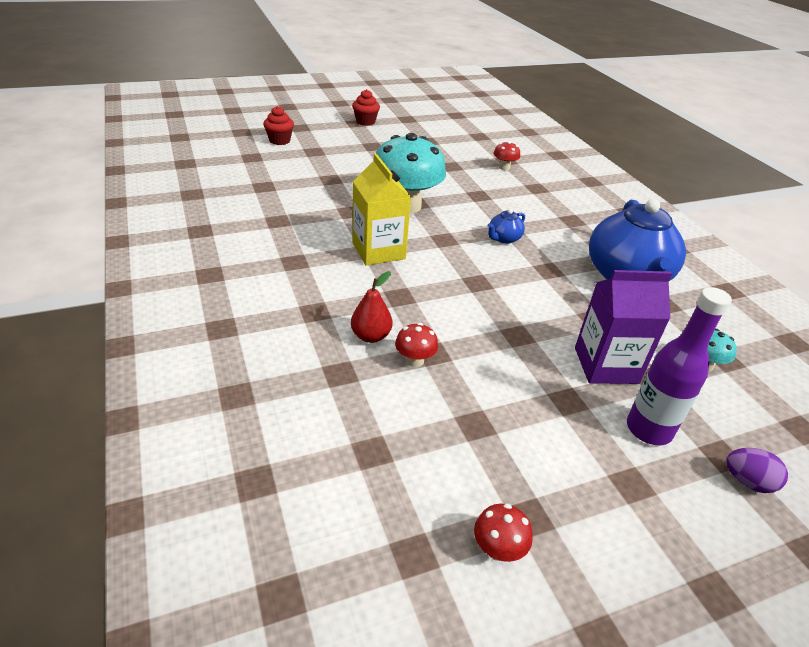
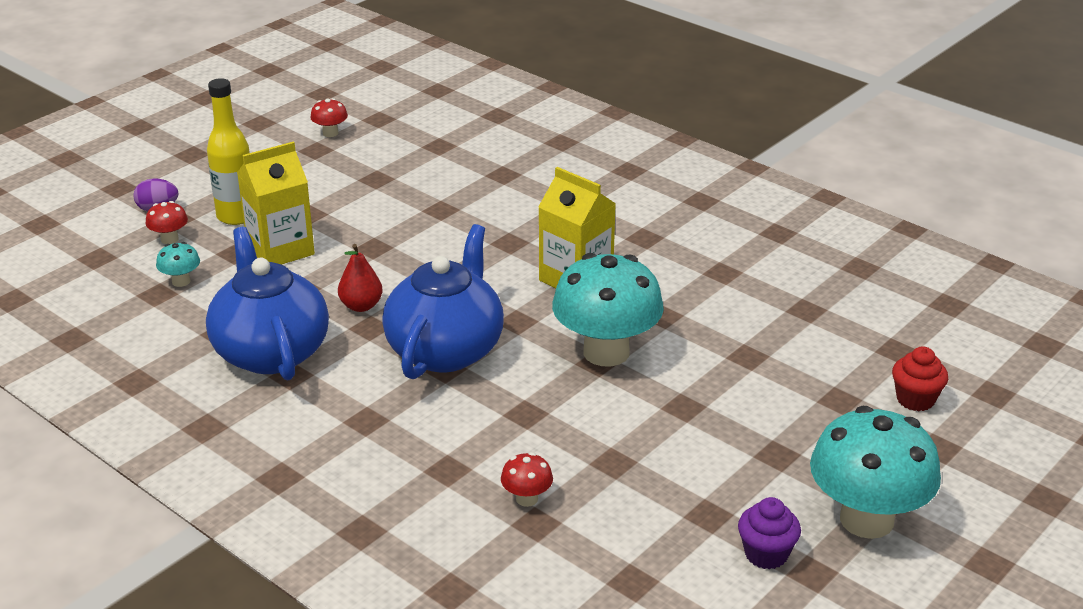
camera: 155 degrees right, 5 degrees down
(365, 122) = (866, 519): red cupcake -> turquoise mushroom
(371, 336) = (504, 203): red pear -> red pear (361, 306)
(415, 360) = (452, 199): red mushroom -> red mushroom (169, 239)
(418, 126) = (766, 554): none -> purple cupcake
(503, 238) = (446, 350): blue teapot -> blue teapot, size x2.39
(606, 365) = (280, 250): purple carton -> yellow carton
(648, 429) = (236, 216): purple bottle -> yellow bottle

